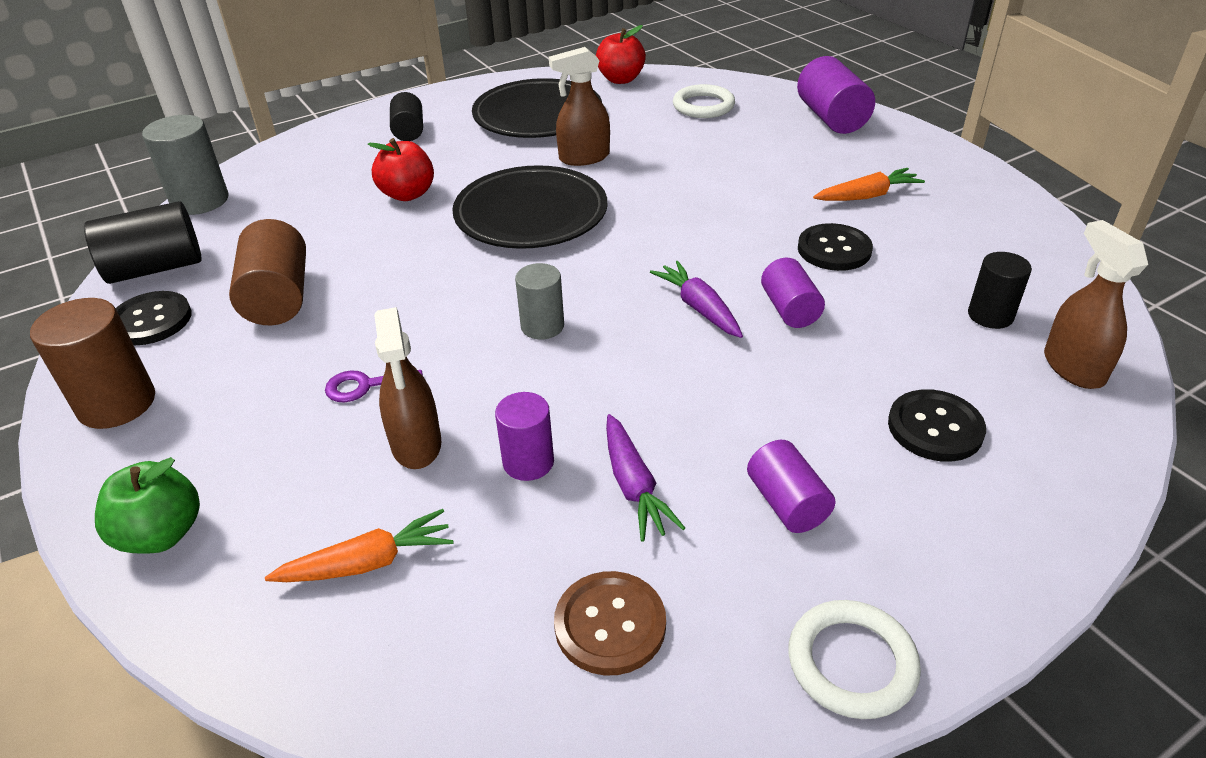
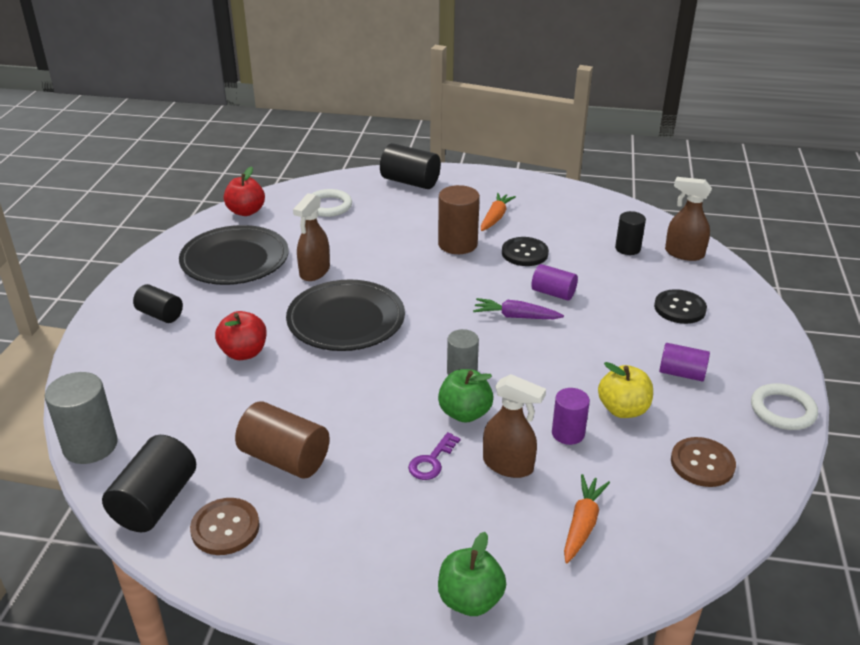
camera: 50 degrees left, 5 degrees down
(117, 403) = (307, 578): brown cylinder -> brown cylinder (457, 244)
(151, 320) = (225, 528): black button -> brown button
(473, 365) = (464, 413): none -> green apple
(634, 486) = (623, 409): purple carrot -> yellow apple
(831, 118) = (410, 182): purple cylinder -> black cylinder

